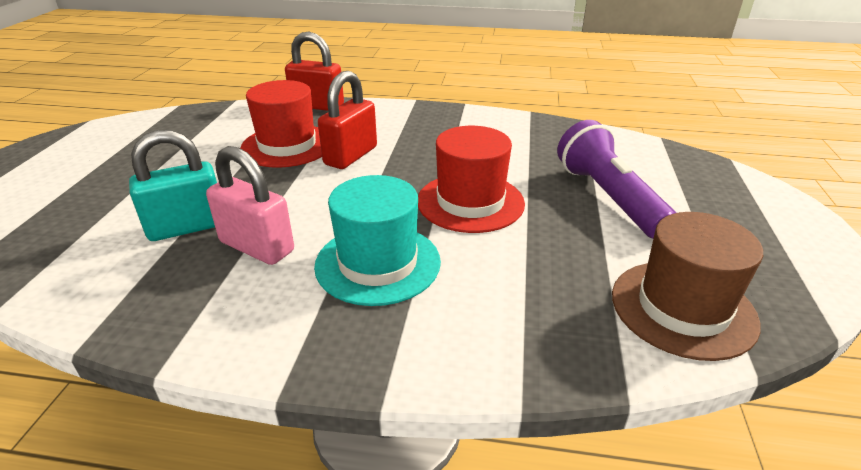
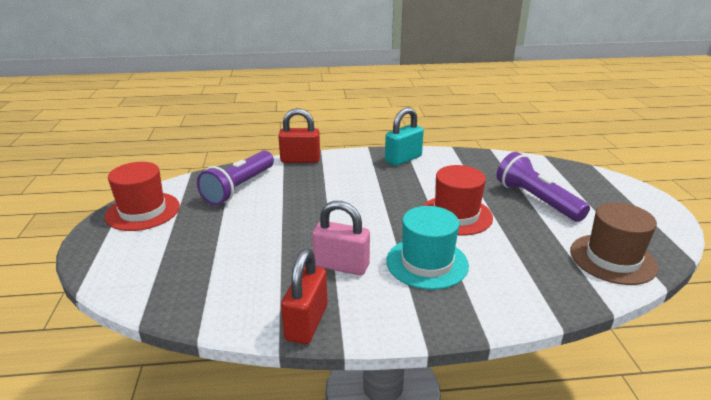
camera: 15 degrees left, 5 degrees down
(187, 227) = (282, 260): turquoise padlock -> turquoise padlock (403, 159)
(216, 129) = (239, 188): none -> purple flashlight
(287, 145) = (303, 193): red hat -> red hat (143, 211)
(350, 156) = (354, 195): red padlock -> red padlock (306, 323)

